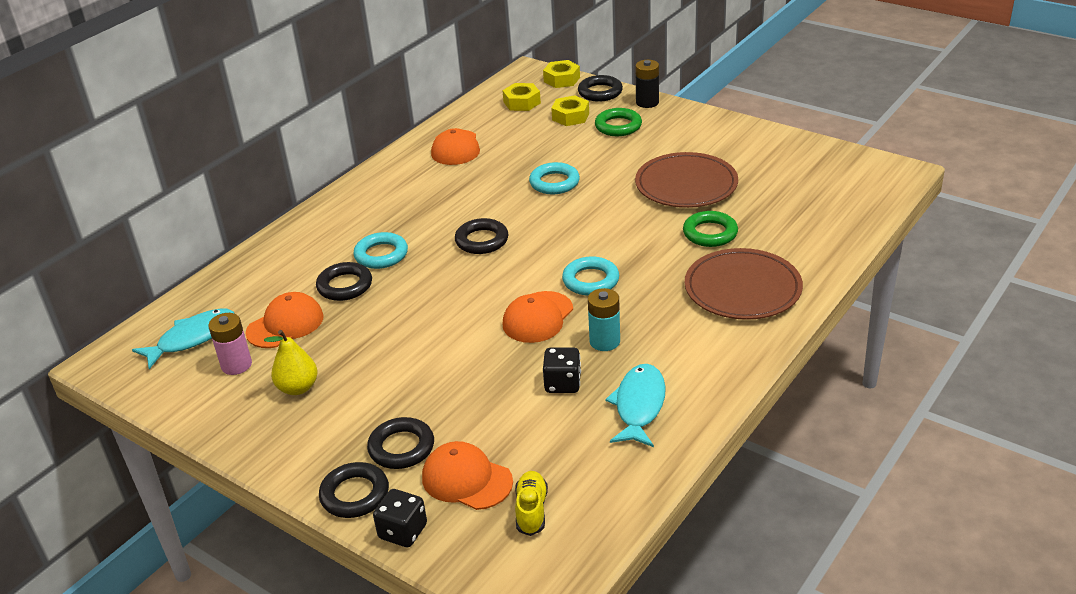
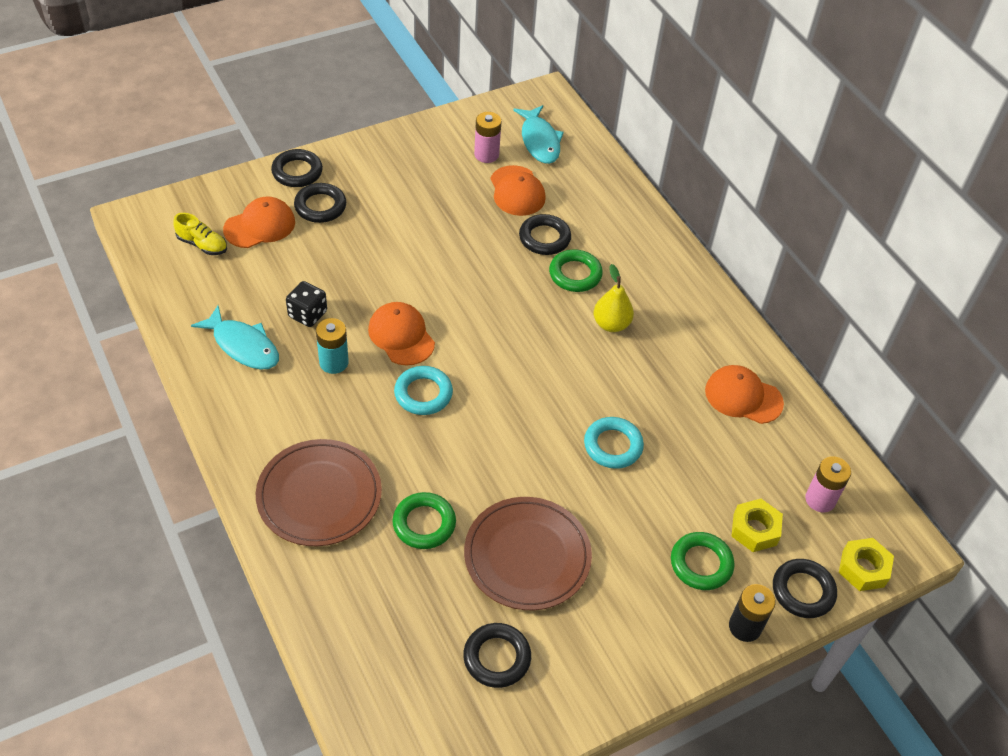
camera: 110 degrees right, 15 degrees up
(298, 388) = (431, 177): yellow pear -> yellow pear (611, 324)
(381, 255) = (575, 274): turquoise ring -> green ring
(403, 531) = (244, 182): black dice -> none
(482, 240) = (546, 347): black ring -> black ring (497, 658)
(522, 102) = (820, 499): yellow nut -> pink battery

